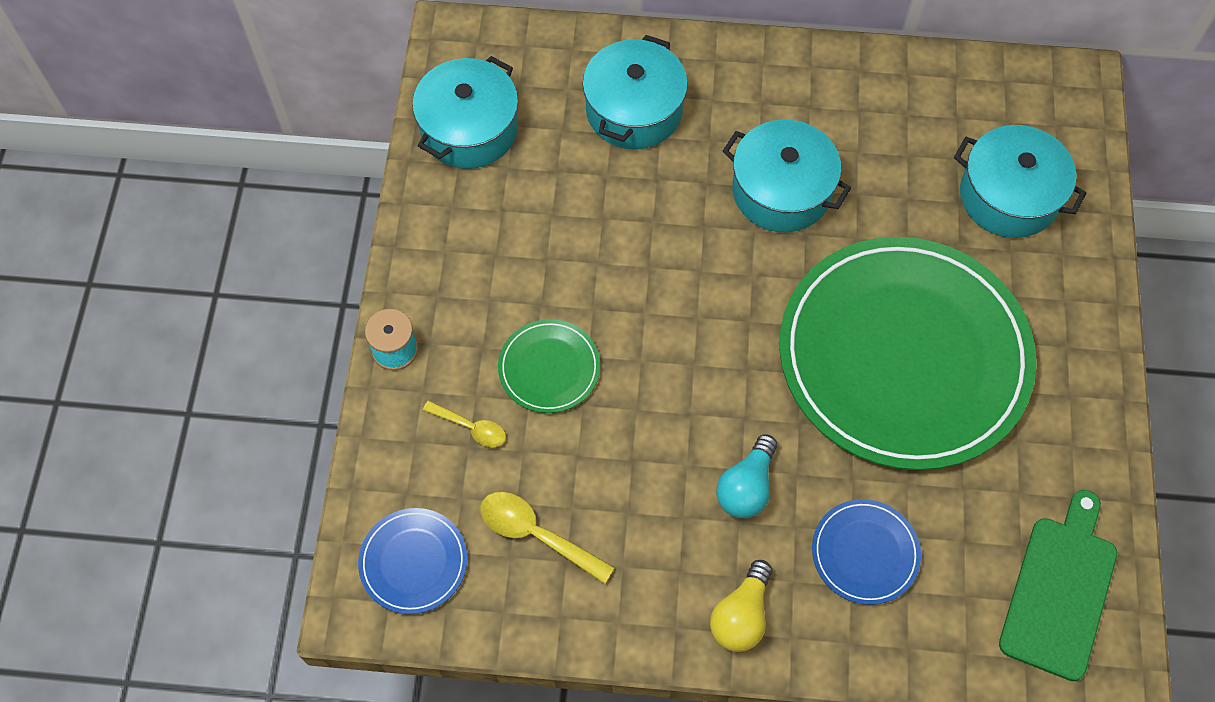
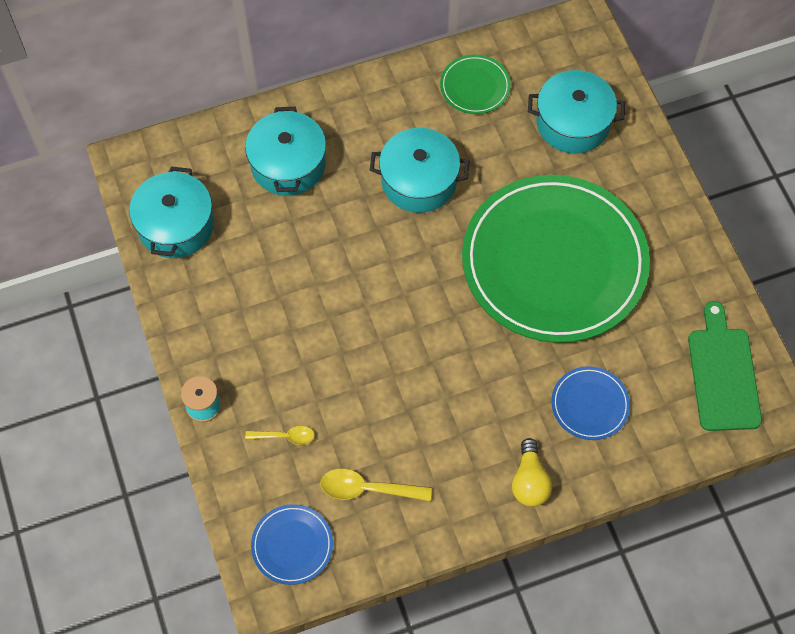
camera: 25 degrees left, 0 degrees up
(549, 368) = (319, 372): green plate -> green plate (475, 86)
(746, 487) = (492, 395): turquoise light bulb -> none

